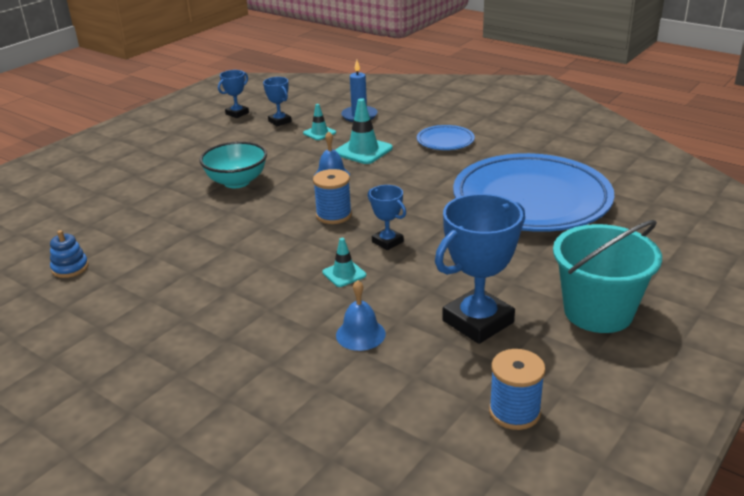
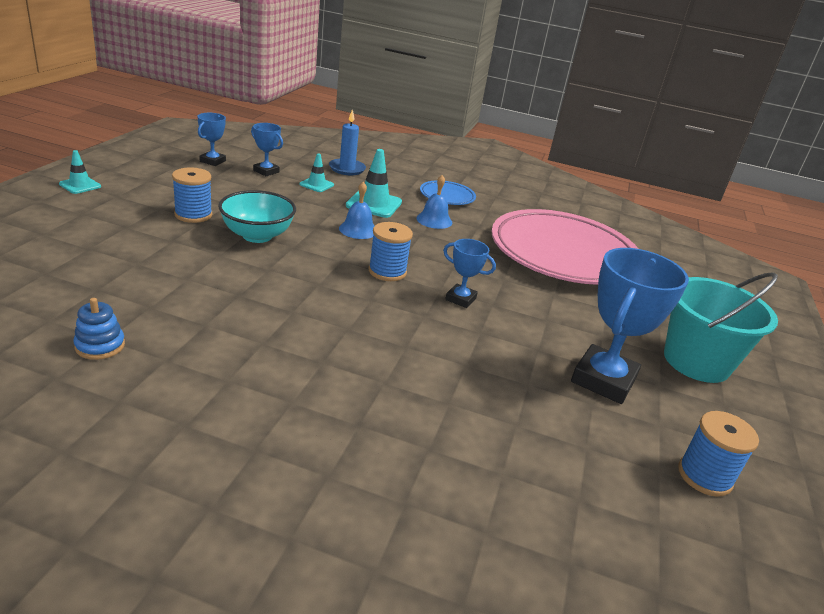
camera: 25 degrees left, 0 degrees up
(193, 164) = (193, 215): none -> blue spool
(344, 274) = (440, 336): turquoise traffic cone -> turquoise traffic cone (80, 185)
(360, 334) = (502, 404): blue bell -> blue bell (434, 220)
(531, 200) = (563, 254): blue plate -> pink plate

